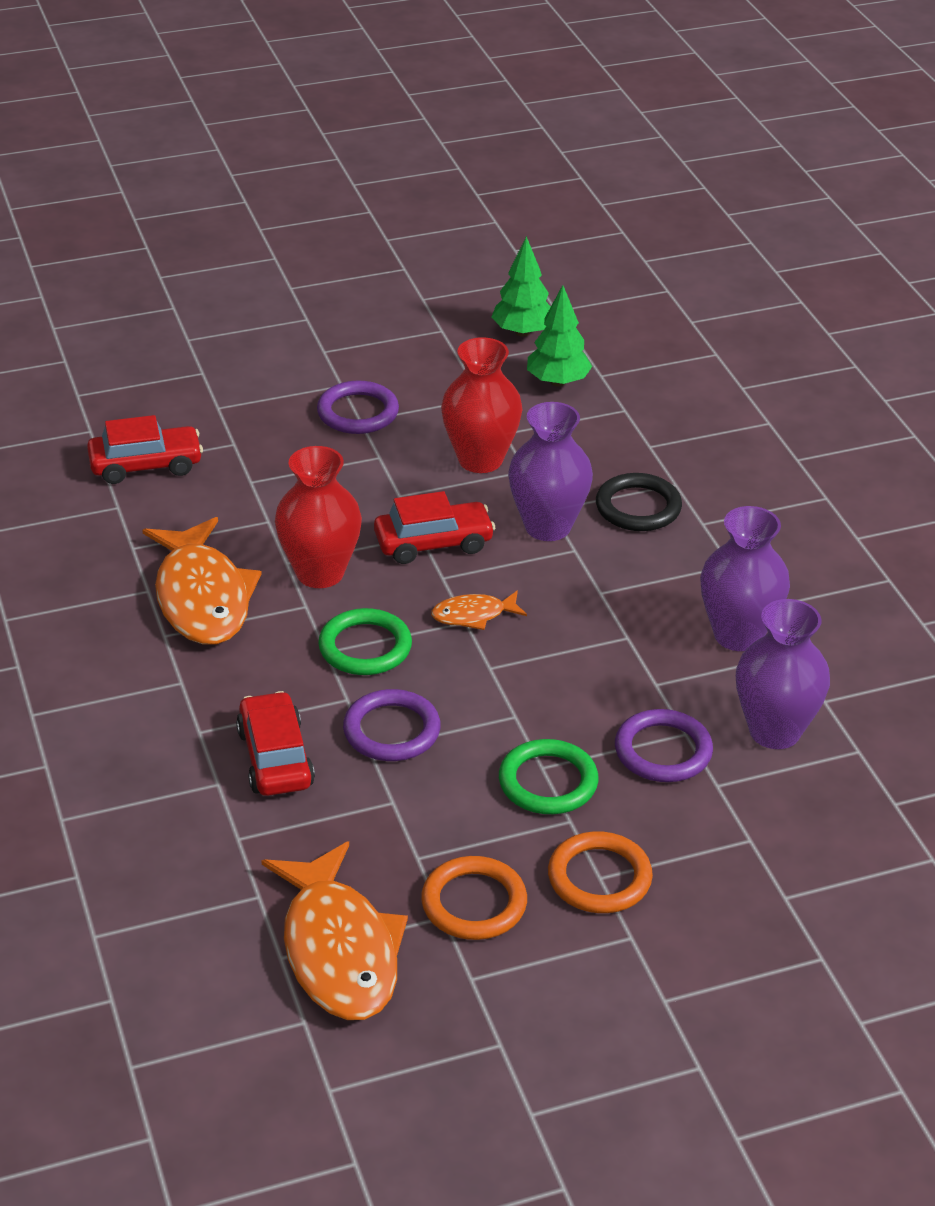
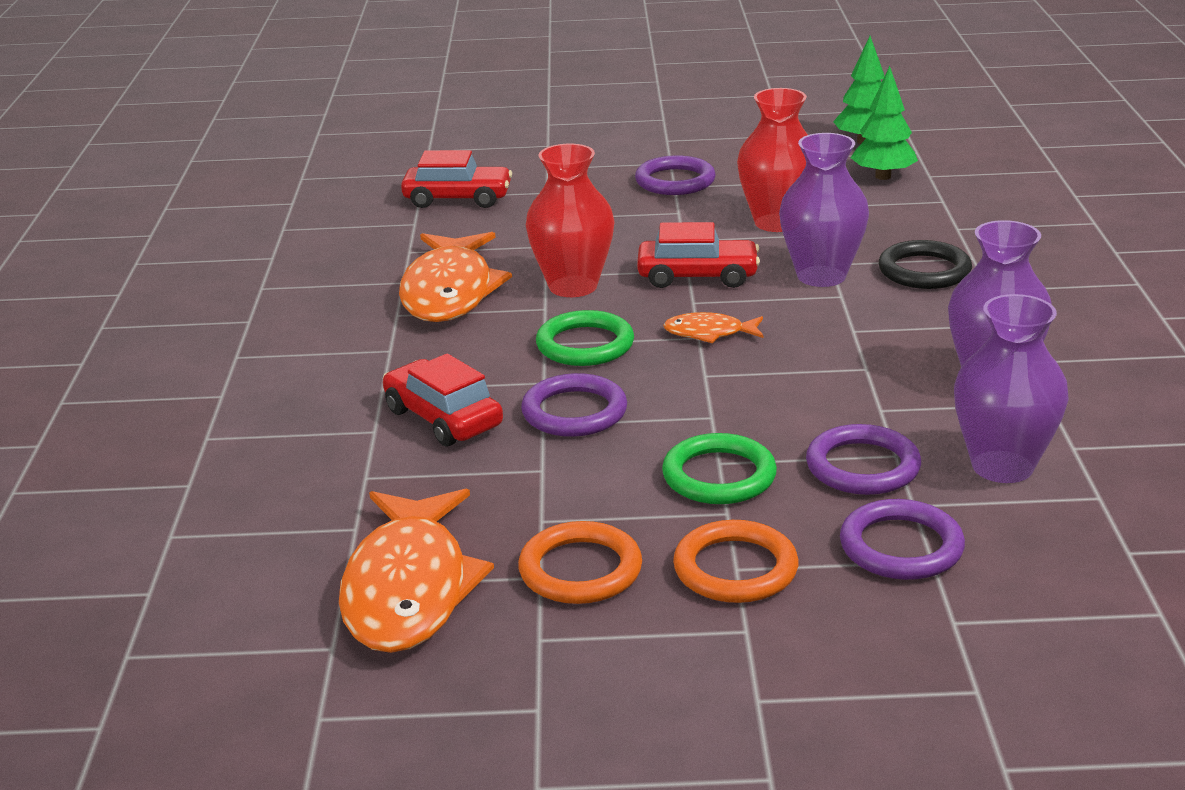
camera: 20 degrees right, 10 degrees down
(275, 758) = (443, 418): red car -> red car turned 45 degrees counterclockwise
(722, 830) = (901, 546): none -> purple ring

